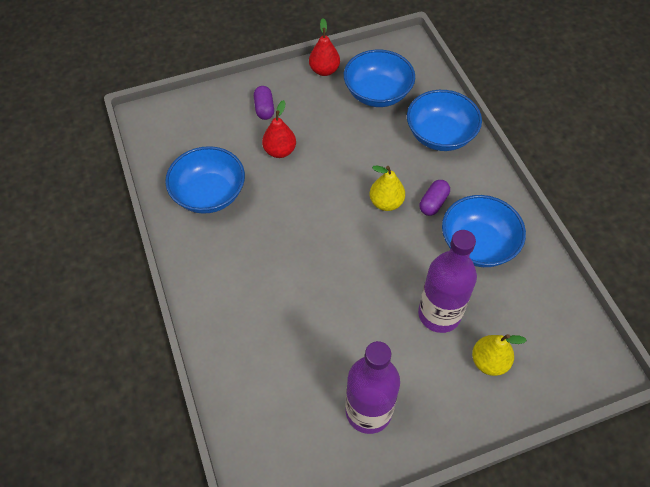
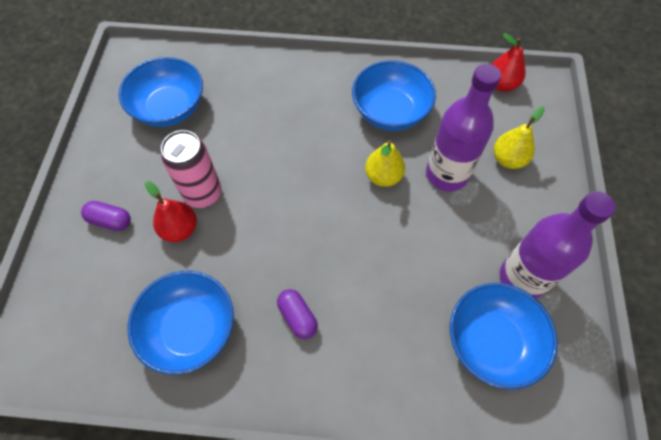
camera: 65 degrees left, 5 degrees up
(316, 150) = (203, 194): none -> pink can
(324, 70) = (103, 140): red pear -> red pear (501, 84)
(386, 202) = (305, 161): yellow pear -> yellow pear (383, 176)
(433, 203) = (328, 123): purple capsule -> purple capsule (297, 317)
(440, 135) = (256, 82): blue bowl -> blue bowl (491, 341)

